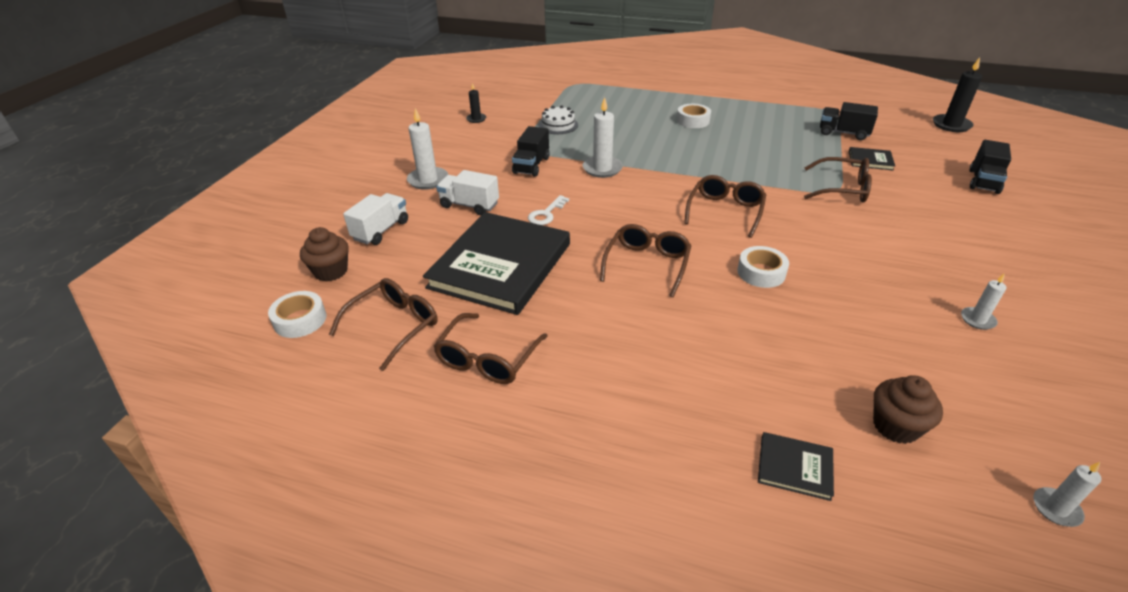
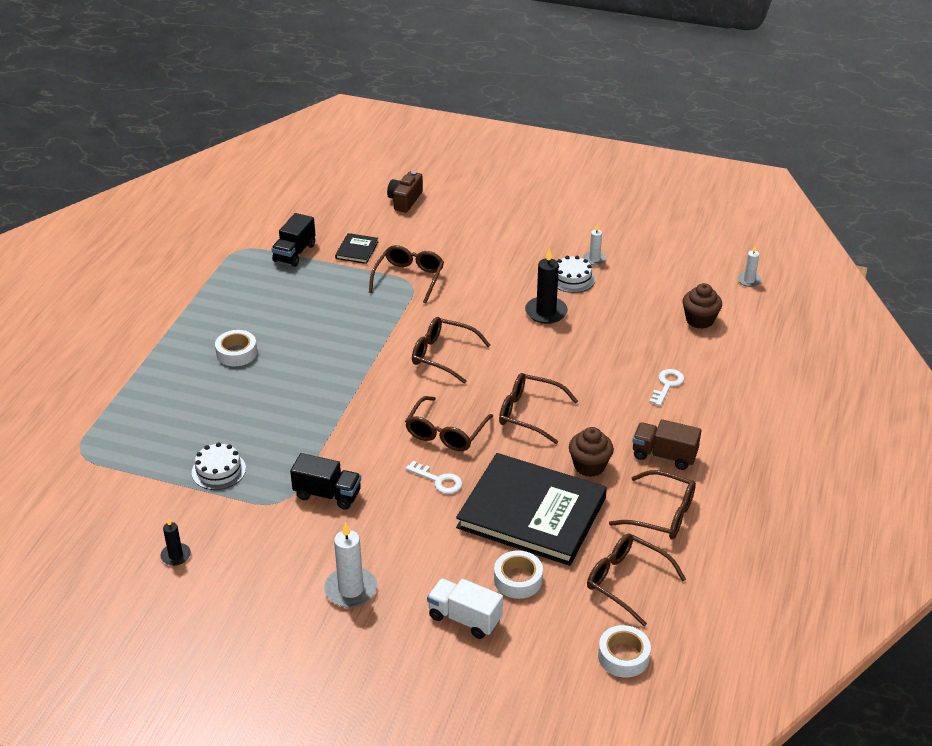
camera: 90 degrees left, 0 degrees up
(331, 271) = (543, 649): brown cupcake -> brown cupcake (589, 466)
(469, 205) = (415, 545): white truck -> none
(588, 367) = (664, 455): none -> brown truck
(602, 169) = (345, 434): white candle -> none
(610, 216) = (446, 433): none -> brown glasses
(726, 378) = (667, 385): none -> white key
(761, 272) = (540, 349): white tape -> white tape (518, 579)
(794, 467) = (740, 367): black book -> none
(917, 299) = (572, 278): none -> white cake
(951, 125) = (292, 185): black candle -> black candle (546, 312)
(983, 181) = (405, 200): black truck -> brown camera

